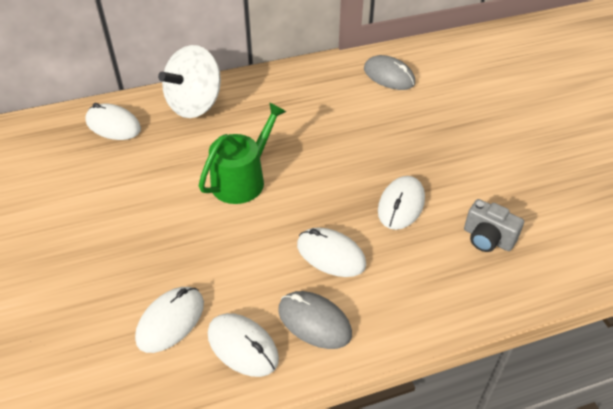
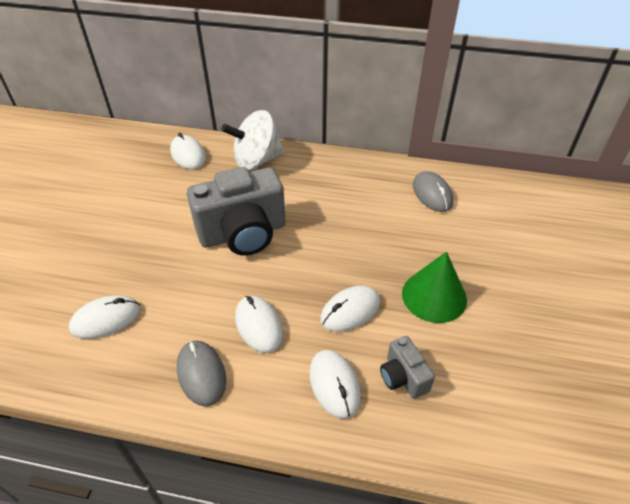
camera: 30 degrees right, 0 degrees up
(242, 179) = (243, 233): green watering can -> grey camera
(243, 346) = (136, 365): white mouse -> white mouse (334, 384)
(459, 162) = (434, 296): none -> green cone

